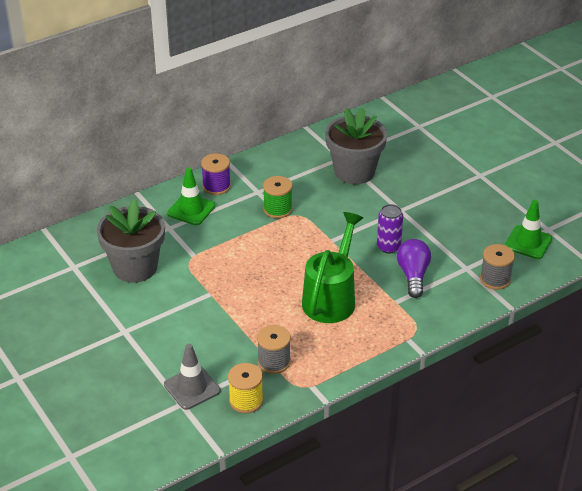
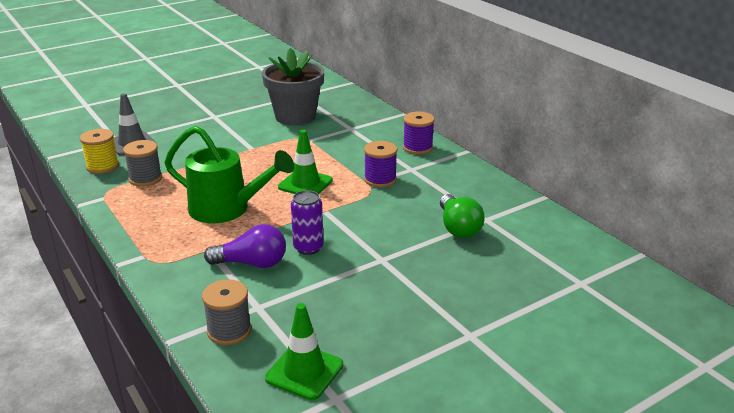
camera: 90 degrees right, 10 degrees down
(191, 210) = (378, 137): green traffic cone -> green traffic cone (305, 184)
(277, 209) = (380, 179): green spool -> purple spool
(354, 171) = (458, 228): grey flower pot -> green light bulb

